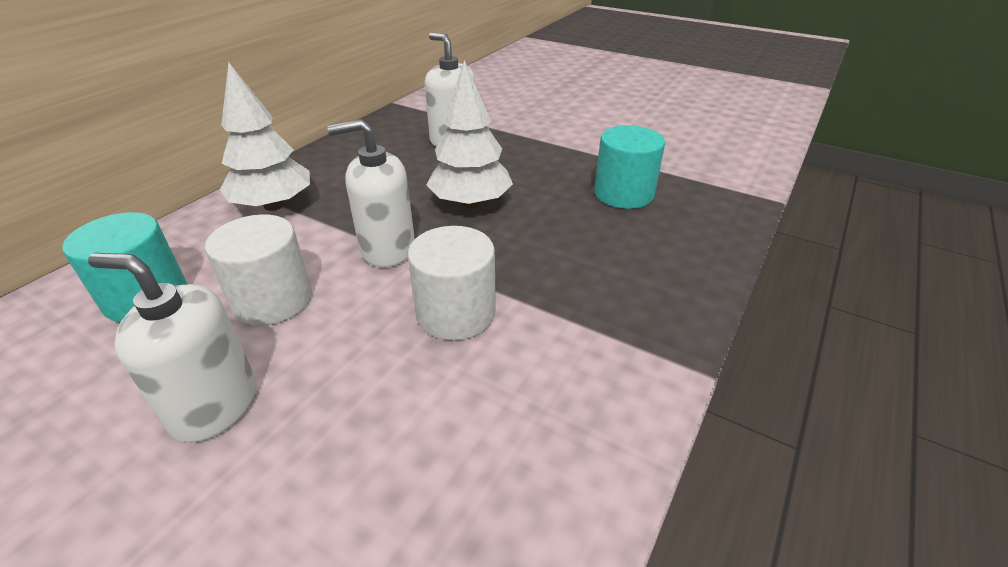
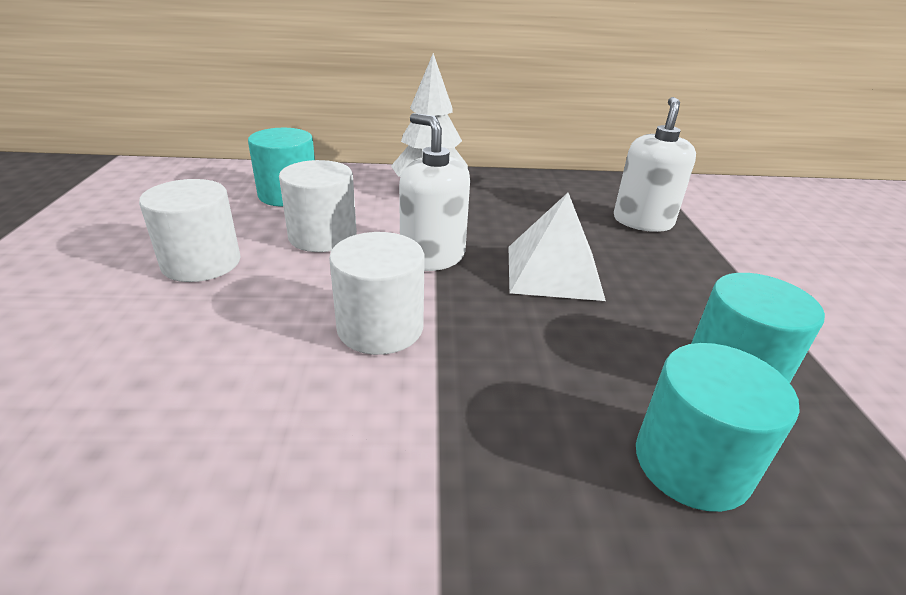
camera: 55 degrees right, 5 degrees down
(214, 405) = (201, 263): white soap dispenser -> white cylinder
(470, 203) = (553, 271): white tree -> white pyramid
(675, 243) = (691, 463): none -> turquoise cylinder

